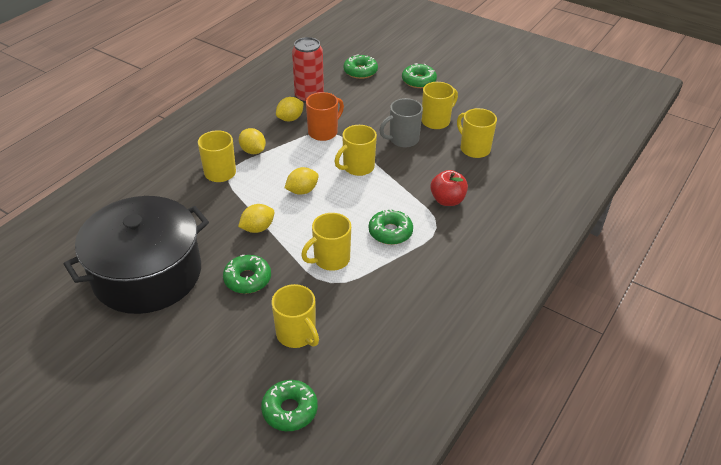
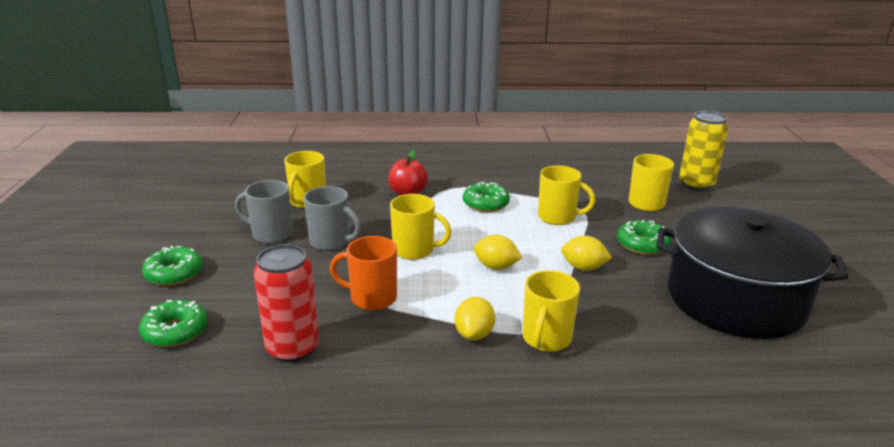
camera: 125 degrees left, 15 degrees down
(290, 119) = (368, 339): yellow lemon -> none
(290, 410) = (696, 184): green donut -> yellow can
(436, 121) = (271, 234): yellow mug -> grey mug

